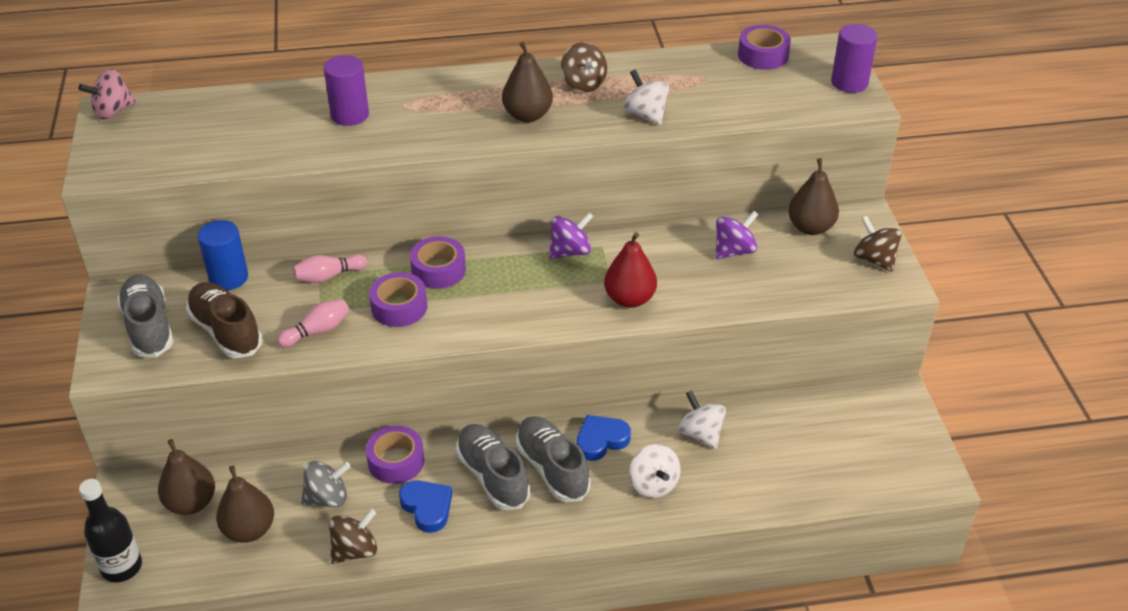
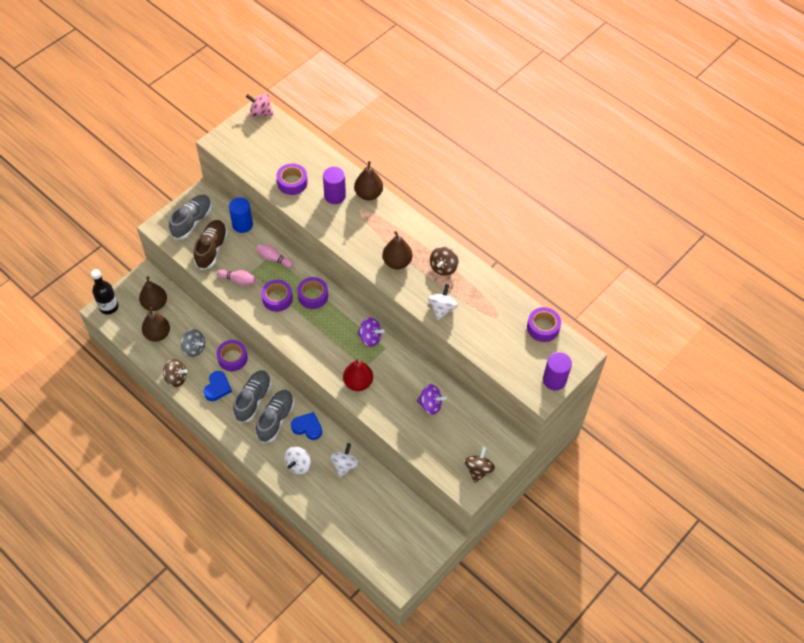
camera: 50 degrees right, 15 degrees up
(273, 140) = (292, 182): none -> purple tape
(810, 227) = (479, 428): brown pear -> brown pear (368, 194)

